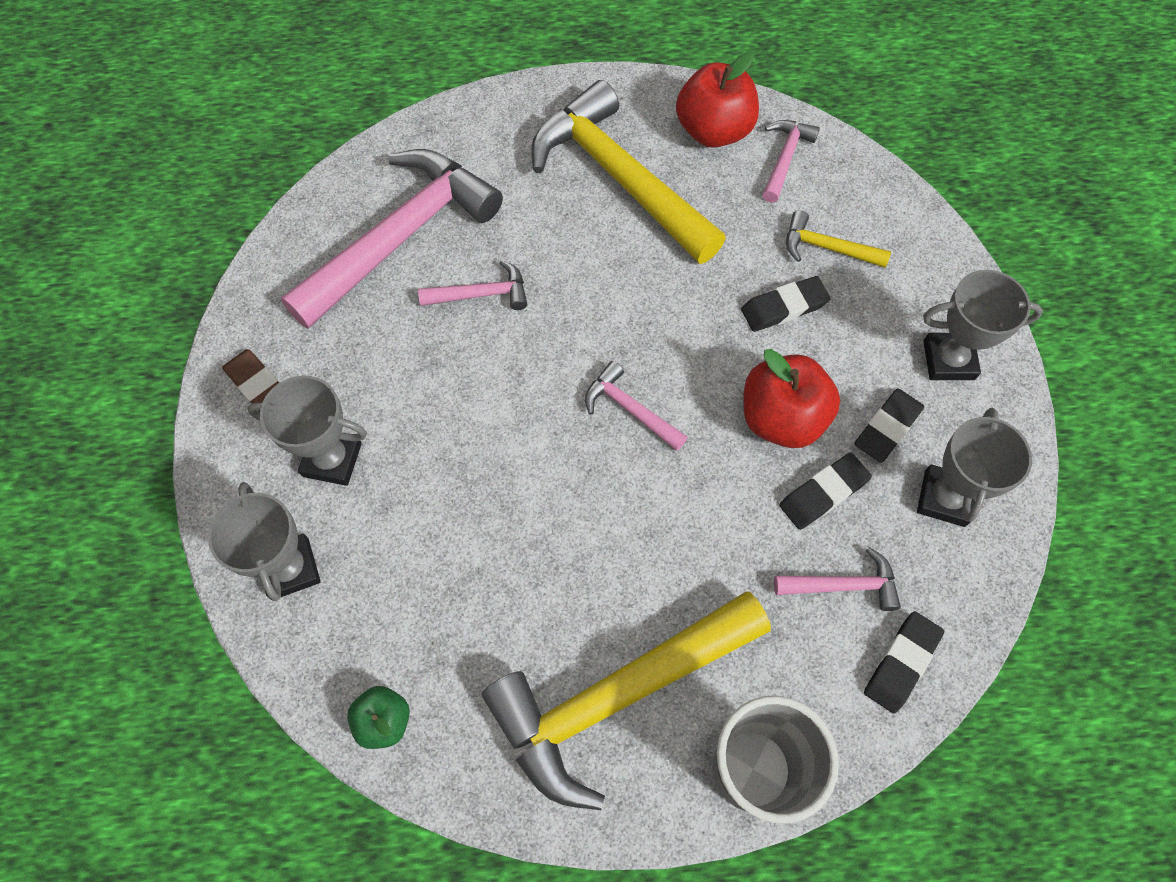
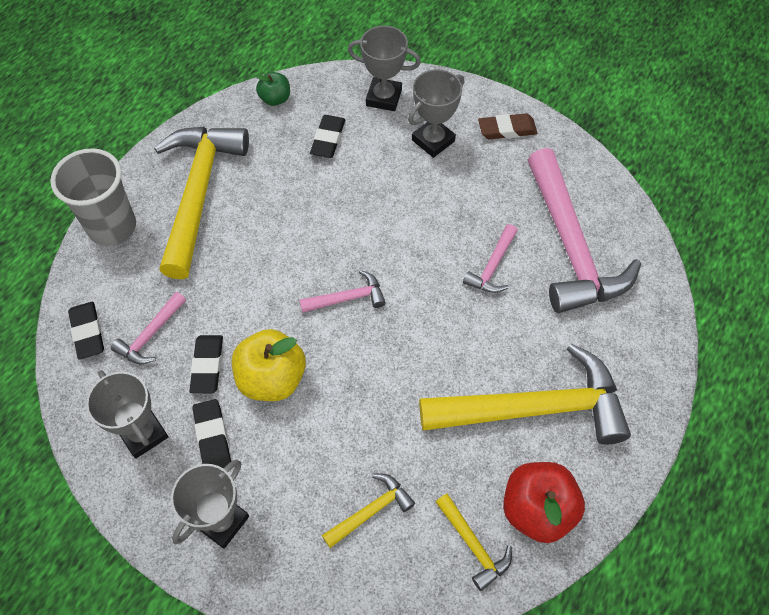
camera: 125 degrees right, 5 degrees down
(781, 418) = (272, 378): red apple -> yellow apple
(784, 307) = (346, 441): black eraser -> black eraser (328, 139)
(785, 159) = (473, 545): pink hammer -> yellow hammer

